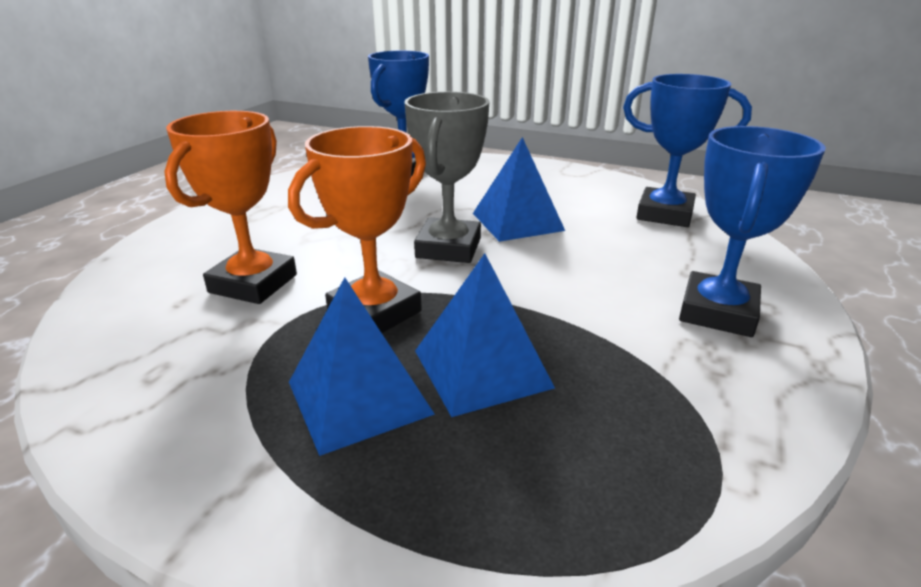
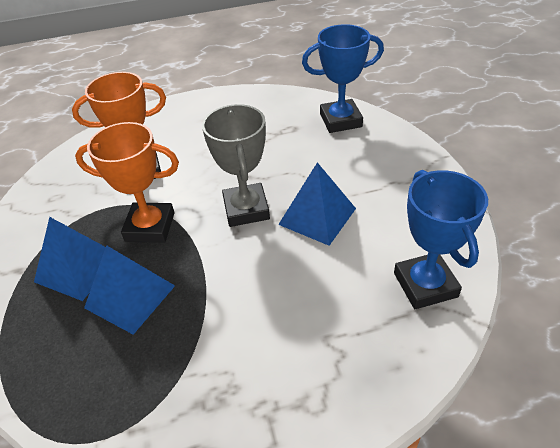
camera: 55 degrees right, 15 degrees up
(448, 248) = (246, 209): grey trophy -> grey trophy turned 75 degrees counterclockwise
(717, 312) = (281, 378): blue trophy -> none

